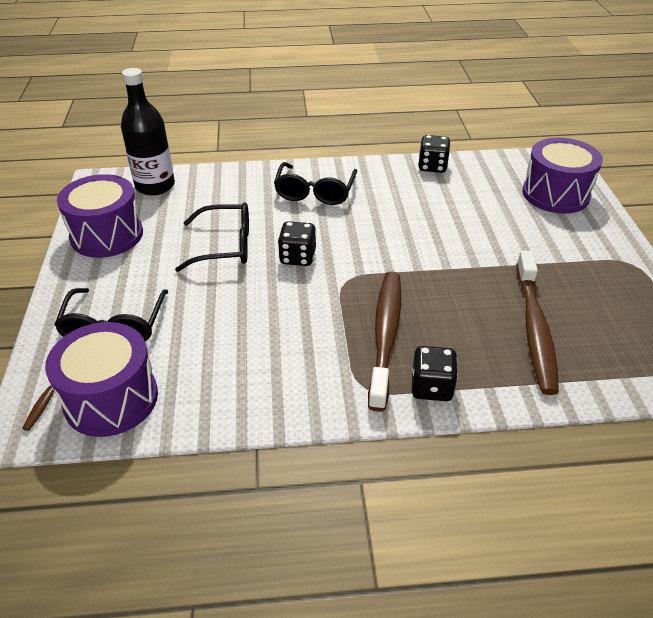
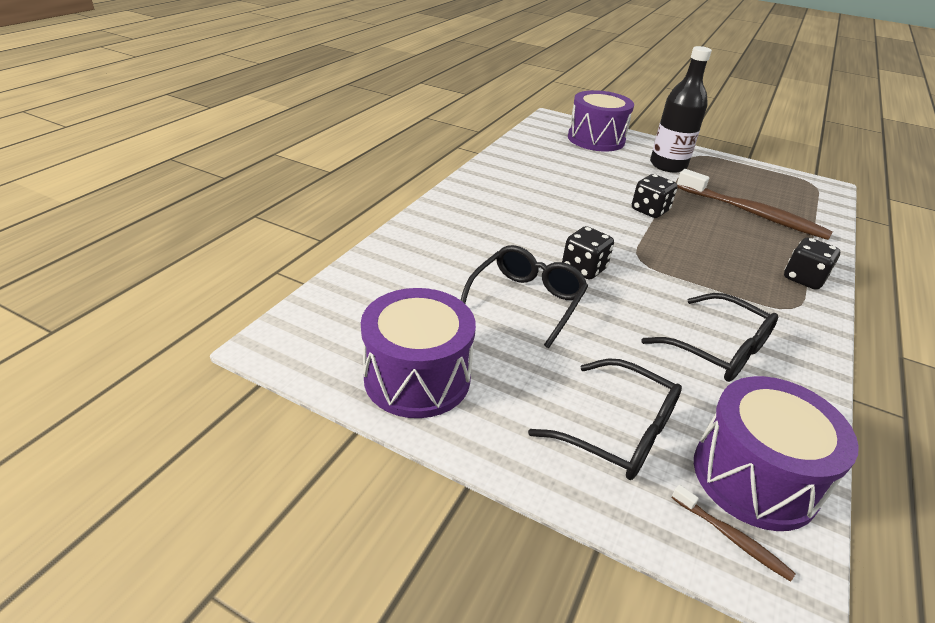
camera: 60 degrees left, 5 degrees down
(155, 186) = (347, 304): black bottle -> black bottle (668, 165)
(315, 192) = (483, 220): black glasses -> black glasses (718, 350)
(385, 335) = (729, 272): brown toothbrush -> none
(432, 166) = (506, 159): black dice -> black dice (649, 210)

